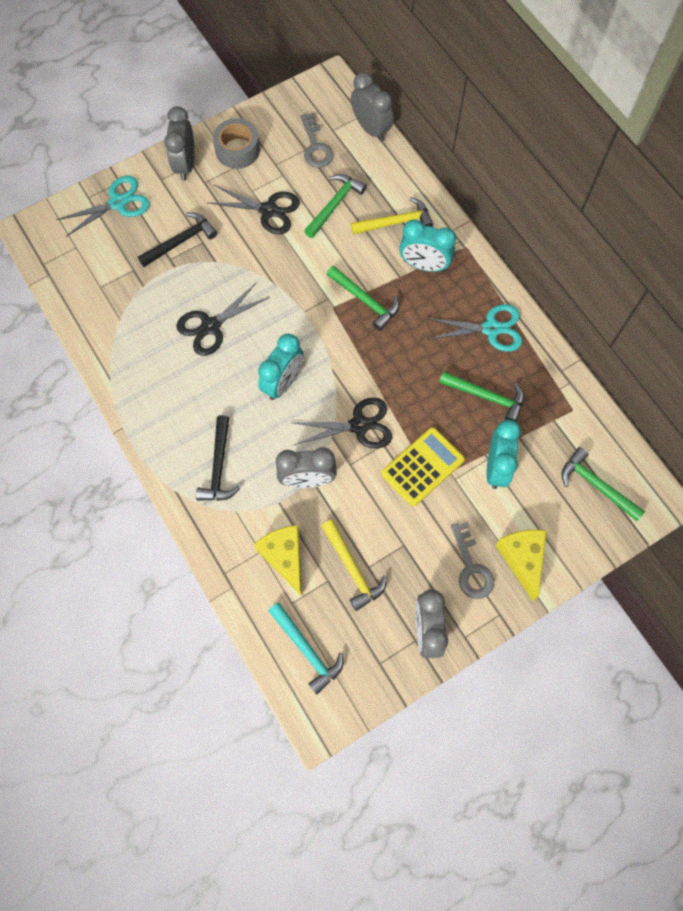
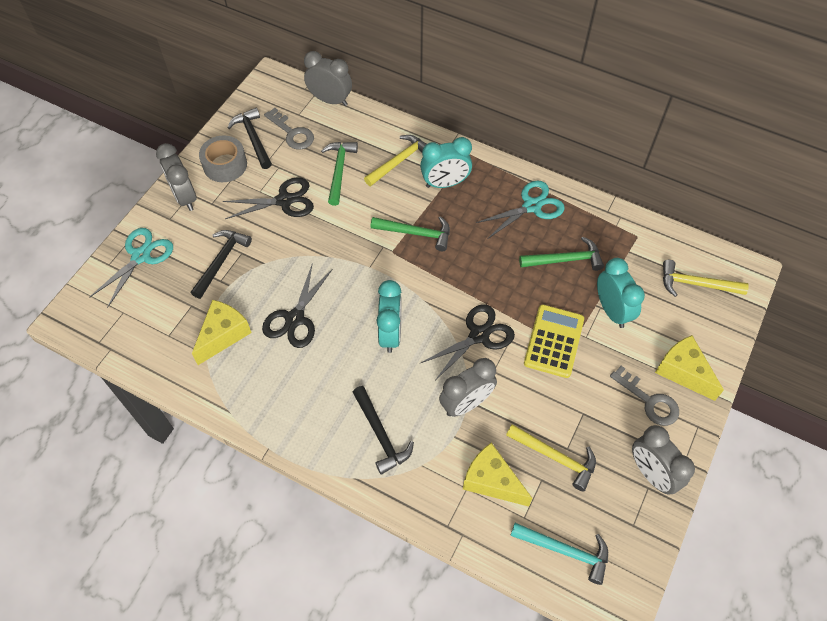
camera: 30 degrees left, 10 degrees down
(144, 310) = (223, 335): none -> yellow cheese
(277, 135) = (253, 138): none -> black hammer
(596, 485) = (696, 284): green hammer -> yellow hammer

